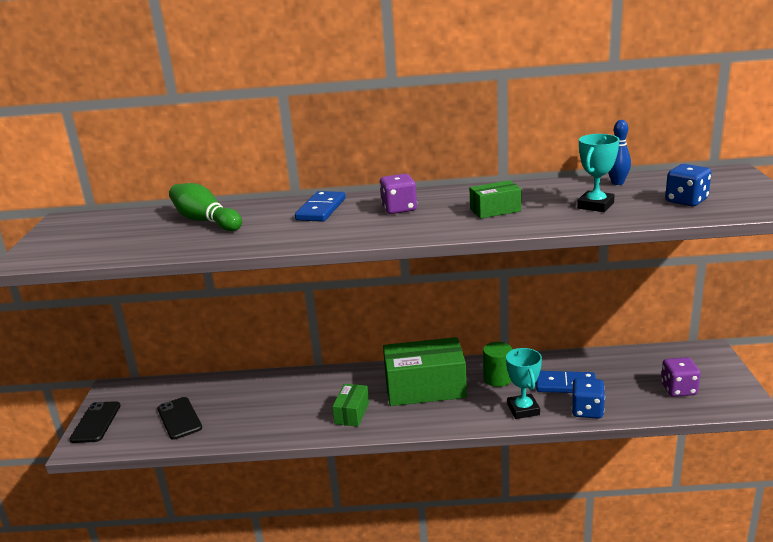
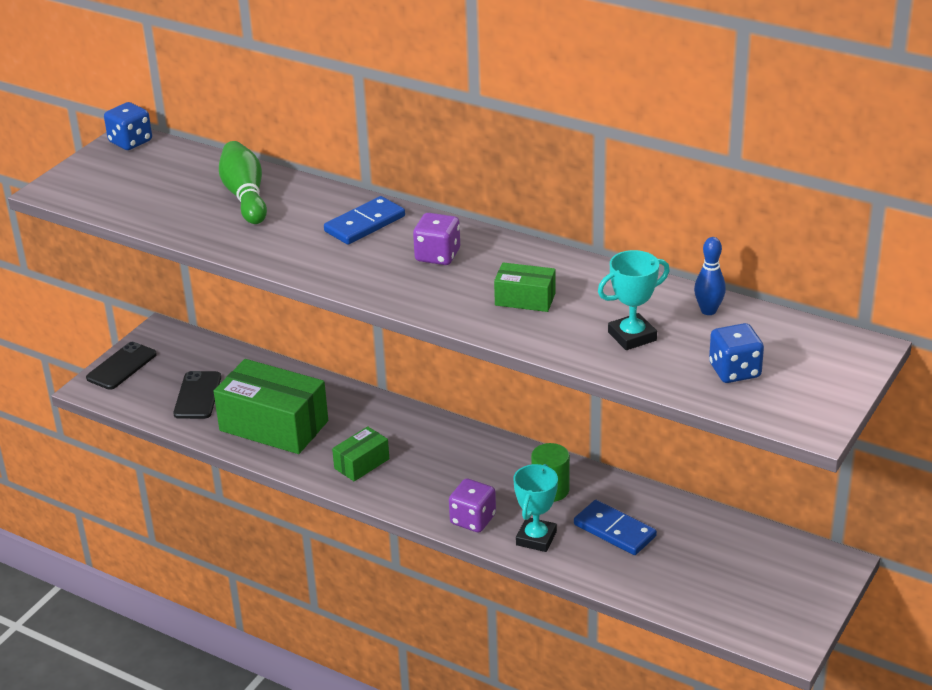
camera: 30 degrees right, 10 degrees up
(425, 388) = (462, 467): green box -> green box (274, 426)
(587, 411) = (601, 570): blue dice -> blue dice (130, 142)
(678, 389) = (733, 592): purple dice -> purple dice (473, 519)

